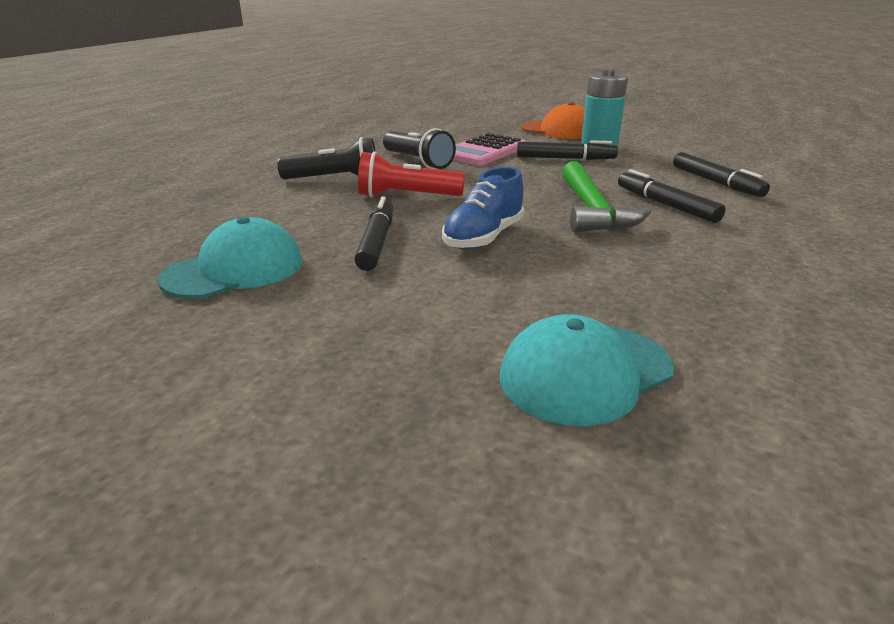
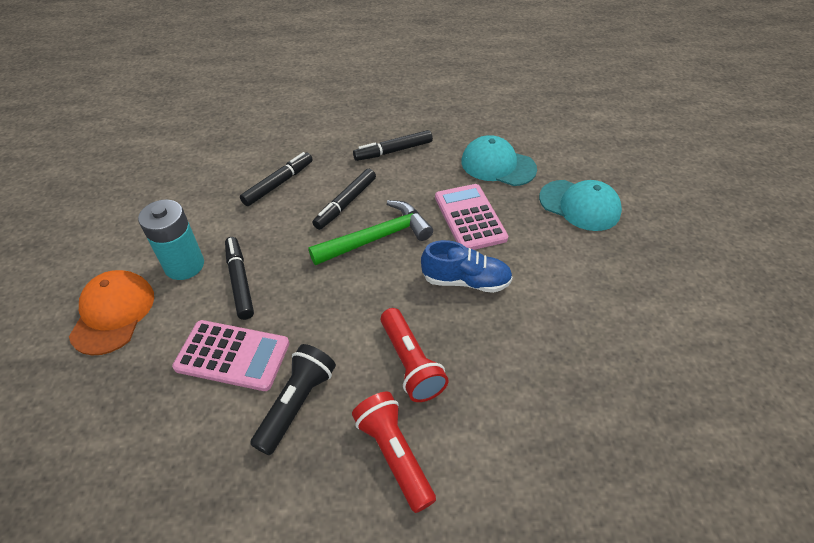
camera: 115 degrees left, 20 degrees up
(234, 270) = (616, 399): turquoise cap -> turquoise cap (498, 165)
(335, 179) = (394, 454): black flashlight -> red flashlight
(377, 242) = (514, 337): black marker -> black marker (393, 151)
(601, 265) = (469, 218): none -> pink calculator

